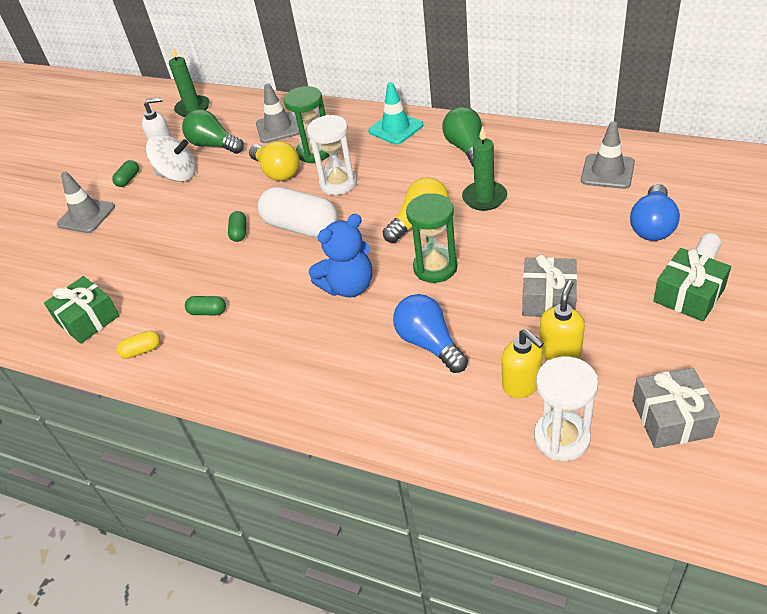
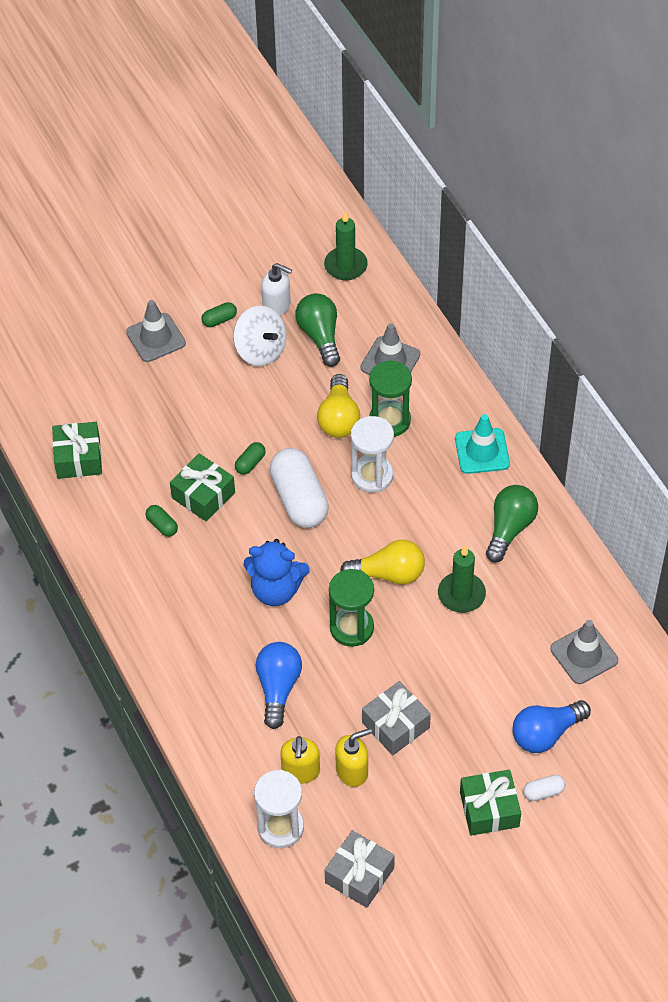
camera: 35 degrees right, 10 degrees up
(142, 350) = (92, 522): yellow capsule -> none
(222, 272) = (203, 495): none -> green gift

